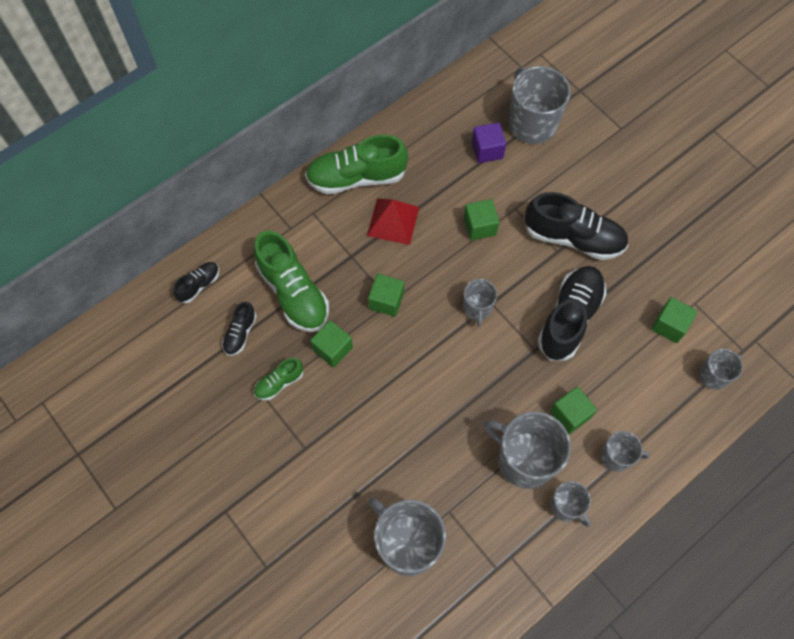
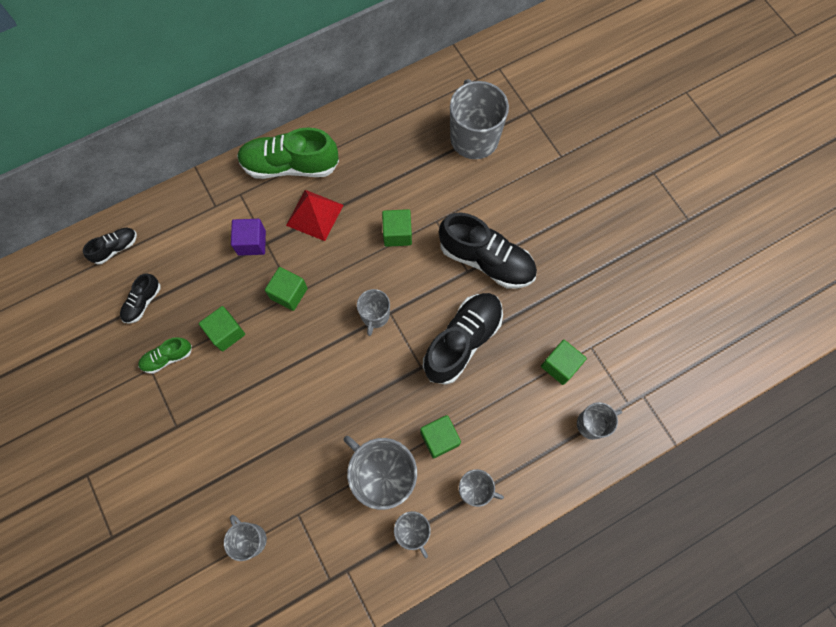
camera: 10 degrees right, 5 degrees up
(293, 292) = (202, 270): green shoe -> none
(407, 543) = (250, 539): grey mug -> grey mug, size x0.54
(487, 150) = (423, 158): purple cube -> purple cube (252, 242)

